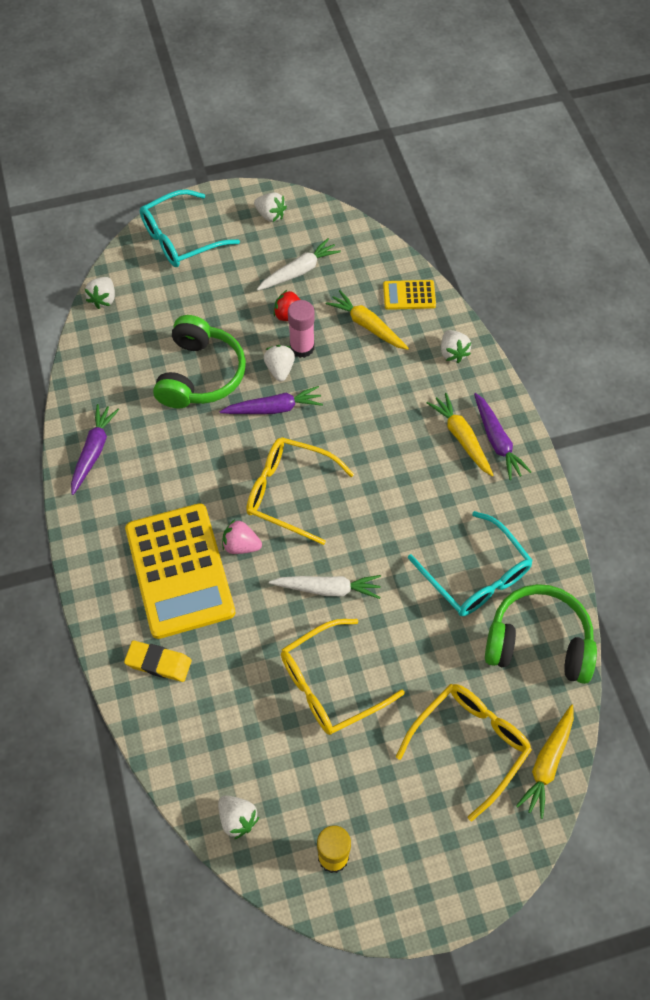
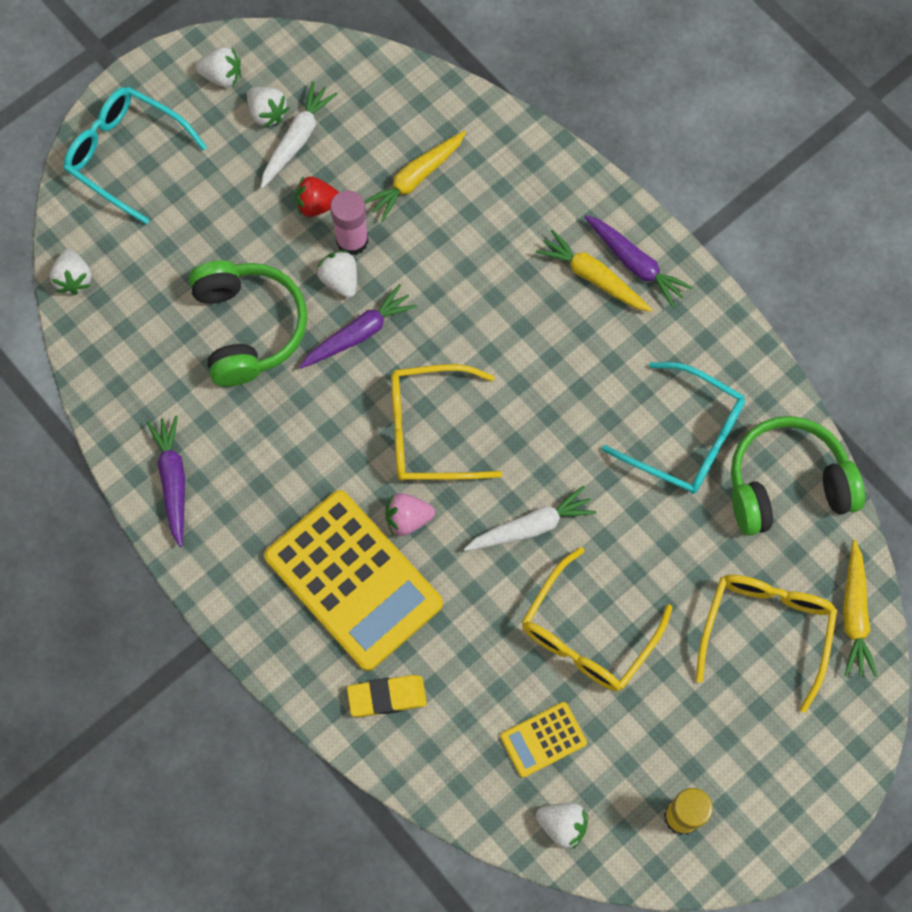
camera: 25 degrees left, 10 degrees up
(180, 238) = (126, 155): turquoise glasses -> turquoise glasses turned 90 degrees clockwise
(367, 325) = (416, 178): yellow carrot -> yellow carrot turned 60 degrees counterclockwise
(409, 295) = (446, 117): yellow calculator -> yellow calculator (543, 739)
(453, 353) = (533, 172): white strawberry -> white strawberry (267, 113)

